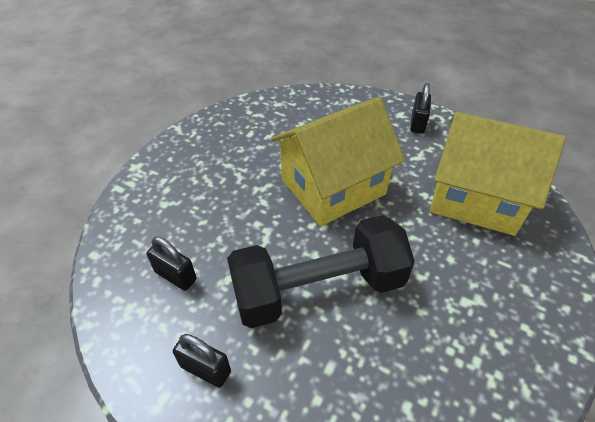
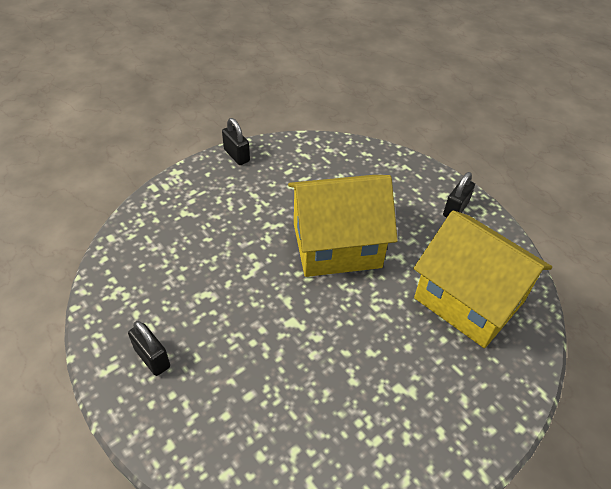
camera: 20 degrees right, 0 degrees up
(175, 275) = (164, 276): black padlock -> black padlock (236, 155)
(318, 288) = (274, 329): black dumbbell -> none

